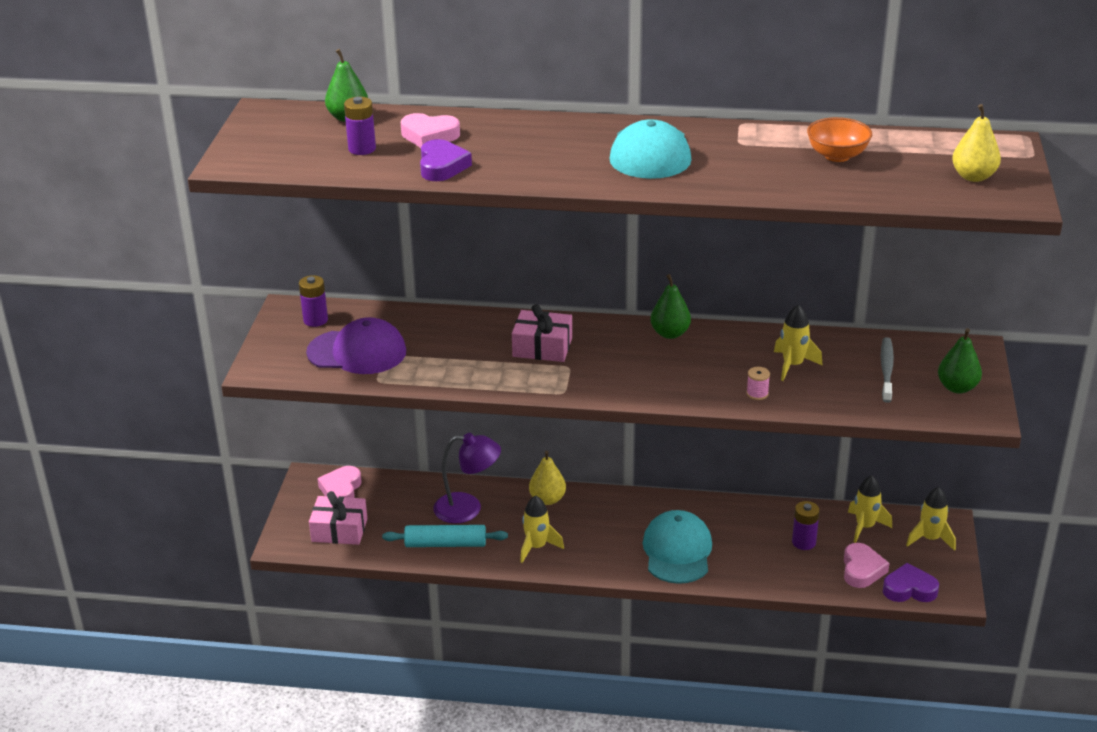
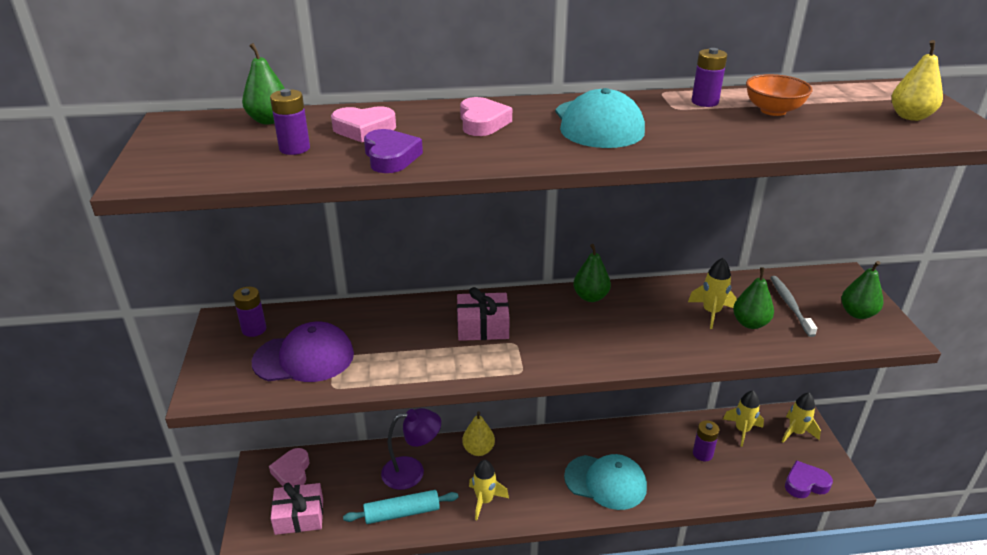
camera: 15 degrees left, 0 degrees up
(677, 551) = (605, 482): turquoise cap -> turquoise cap turned 120 degrees clockwise
(757, 394) = (697, 345): pink spool -> none
(775, 139) = (705, 102): none -> purple battery
(828, 381) = (750, 323): none -> green pear
(862, 570) = (760, 472): pink heart -> pink heart (482, 123)

